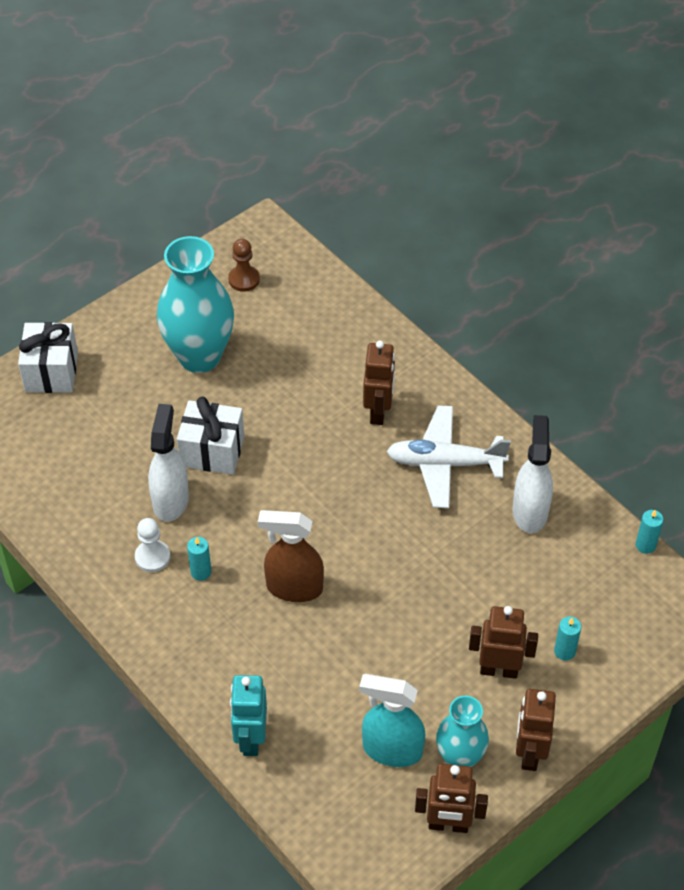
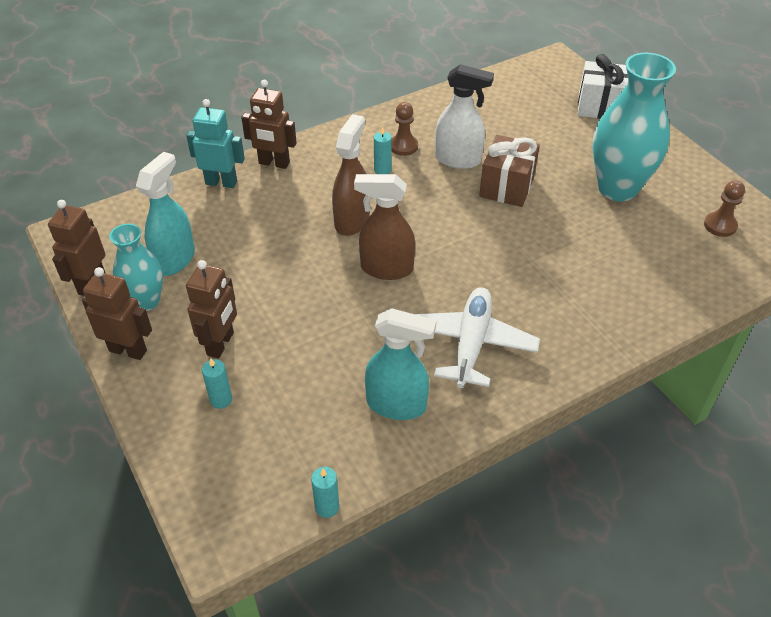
camera: 100 degrees right, 5 degrees down
(152, 557) = (403, 146): white pawn -> brown pawn
(212, 451) = (506, 187): white gift -> brown gift
(362, 544) = (386, 268): none -> brown spray bottle
(378, 411) = (544, 302): brown robot -> brown robot (274, 163)
(530, 511) = (397, 405): white spray bottle -> turquoise spray bottle

